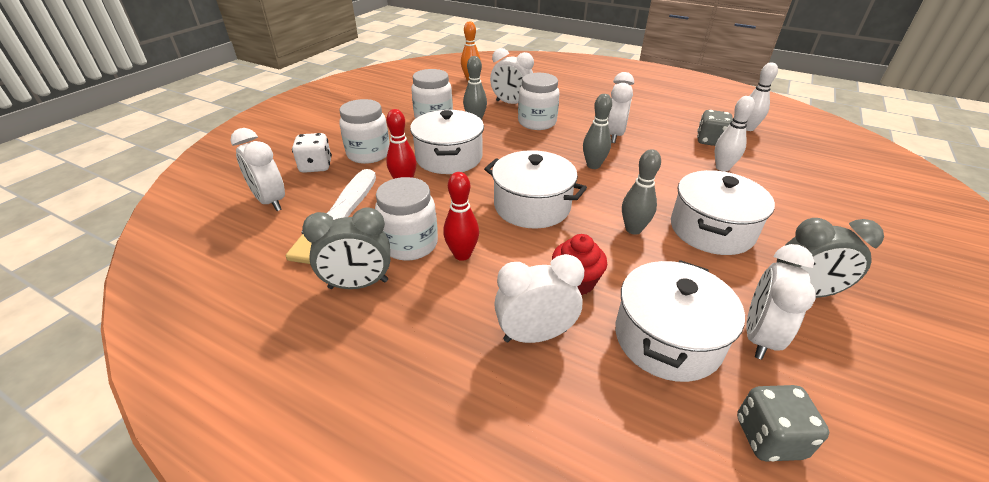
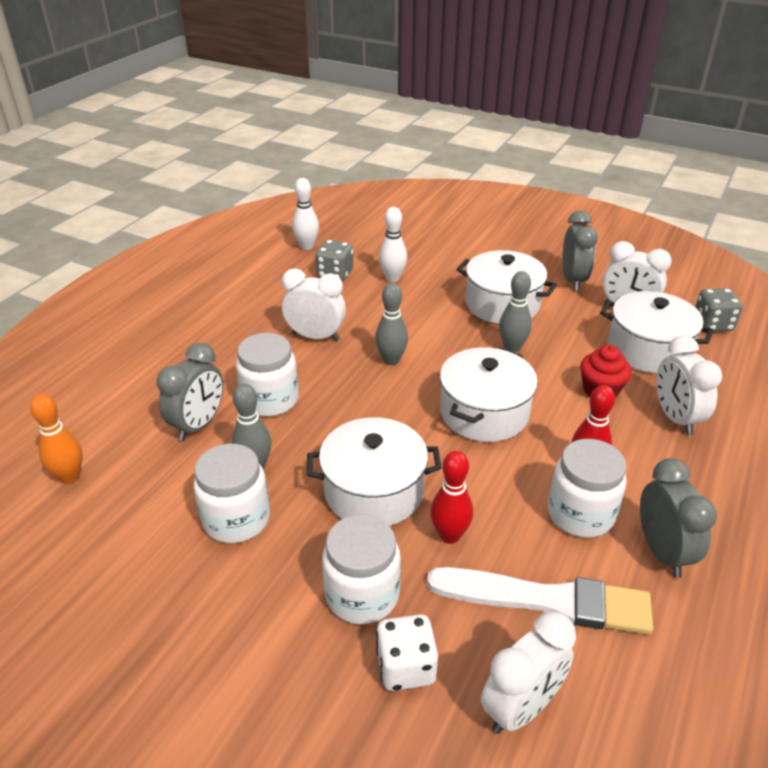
camera: 90 degrees left, 0 degrees up
(511, 104) = (198, 425): white clock -> grey clock

